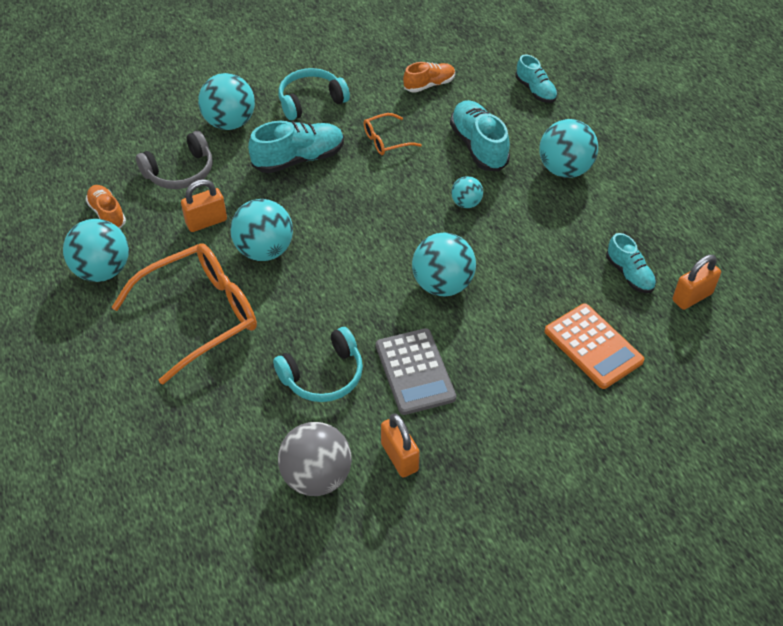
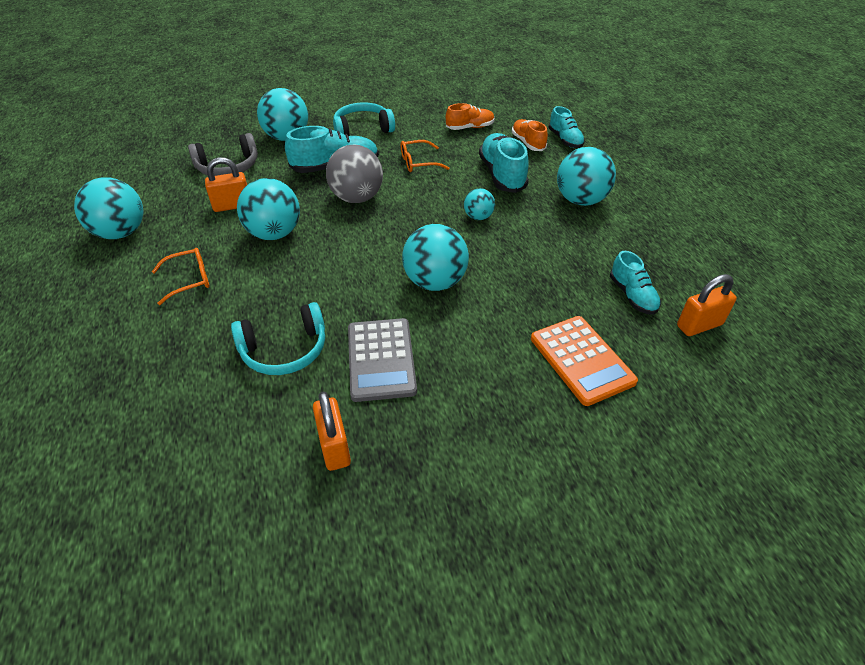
camera: 10 degrees right, 5 degrees down
(107, 213) = (149, 190): orange shoe -> orange shoe (528, 143)
(200, 315) = (189, 280): orange glasses -> orange glasses, size x0.47
(316, 476) = (235, 454): grey ball -> grey ball (357, 198)

